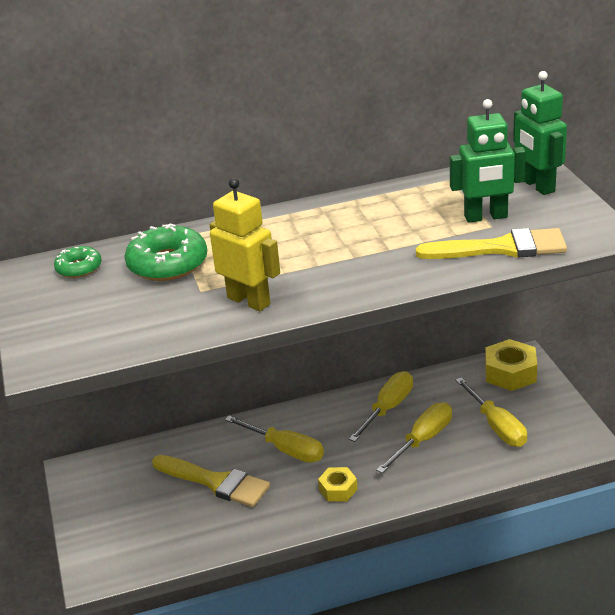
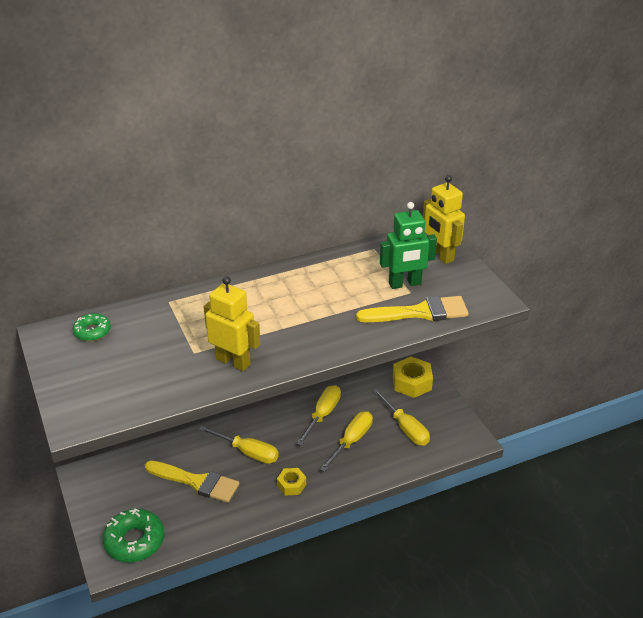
camera: 10 degrees left, 5 degrees up
(167, 264) = (164, 327): green donut -> green donut (134, 541)
(537, 186) = (440, 255): green robot -> yellow robot

